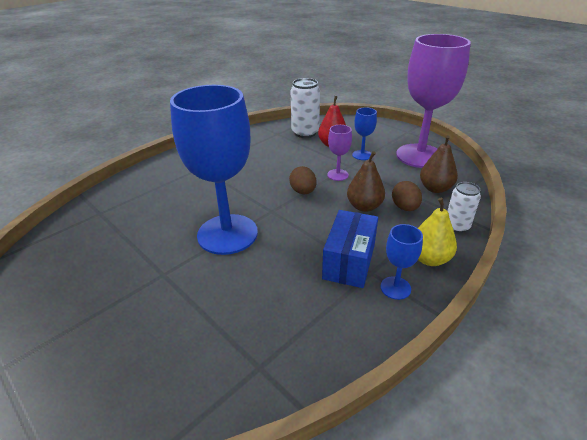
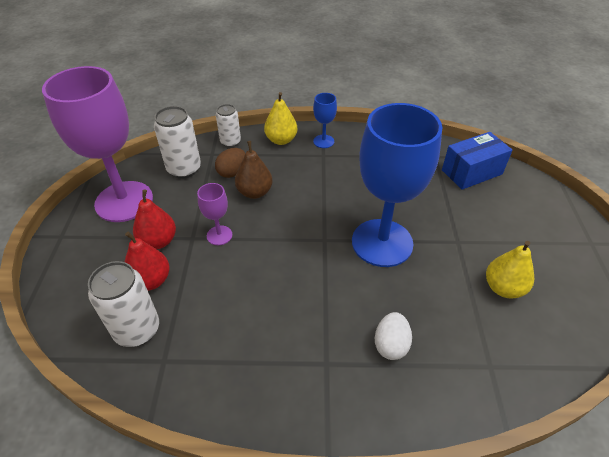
camera: 135 degrees left, 10 degrees up
(103, 261) = (503, 288): none -> yellow pear
(171, 190) = (391, 345): none -> white egg
(303, 192) = (274, 240): brown egg -> none
(349, 261) = (326, 167): blue box -> blue box (471, 172)
(362, 155) = (158, 241): blue goblet -> red pear
(435, 188) = (184, 169): brown pear -> white can

